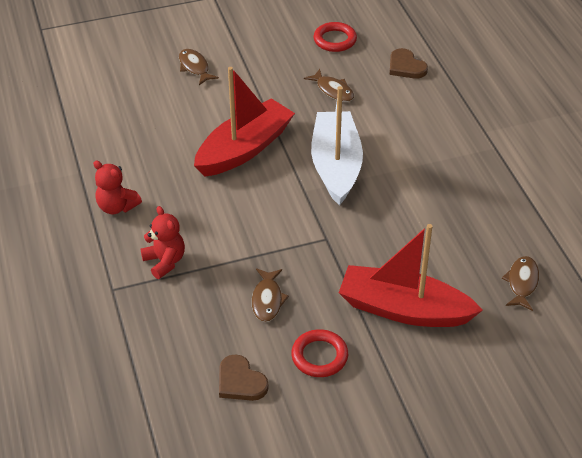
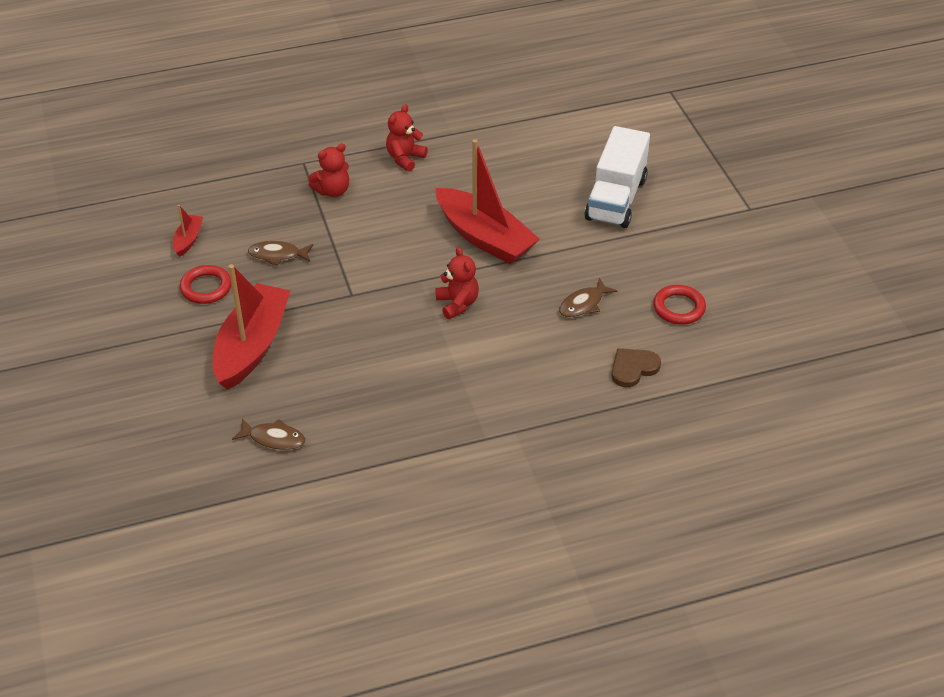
camera: 90 degrees right, 0 degrees up
(195, 67) = (616, 199): brown fish -> white truck
(240, 381) = (188, 240): brown heart -> red boat
(336, 166) = (457, 304): white boat -> red teddy bear

